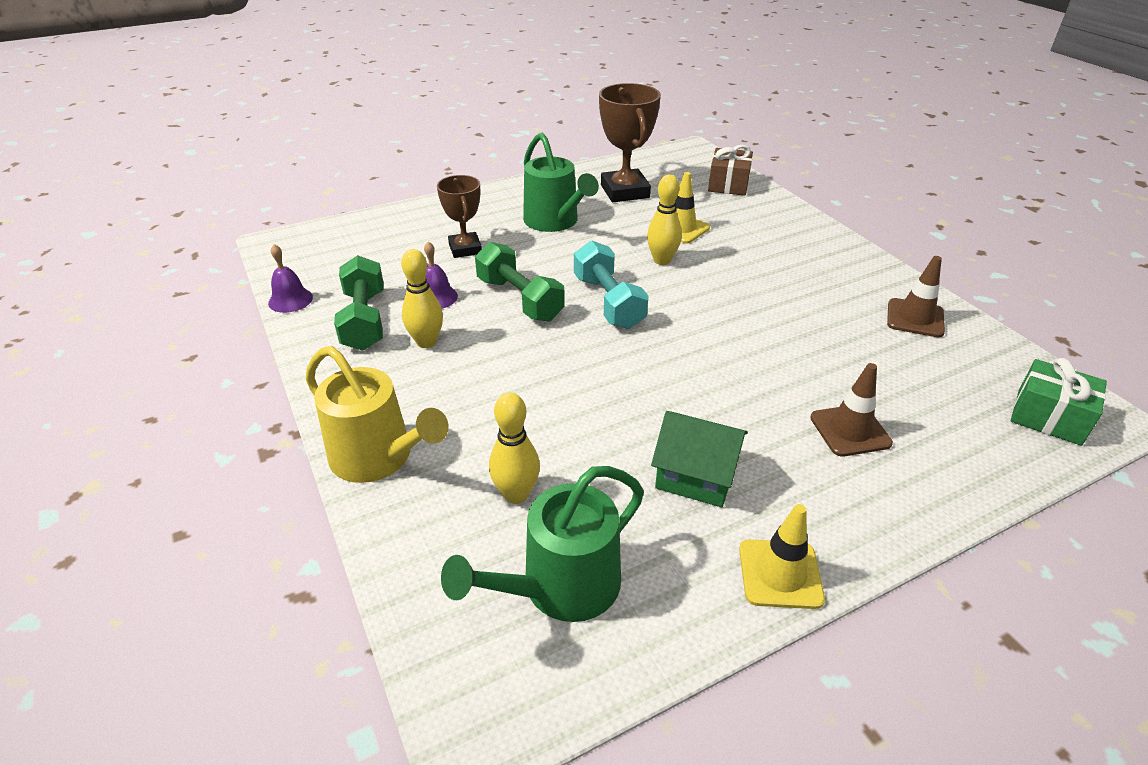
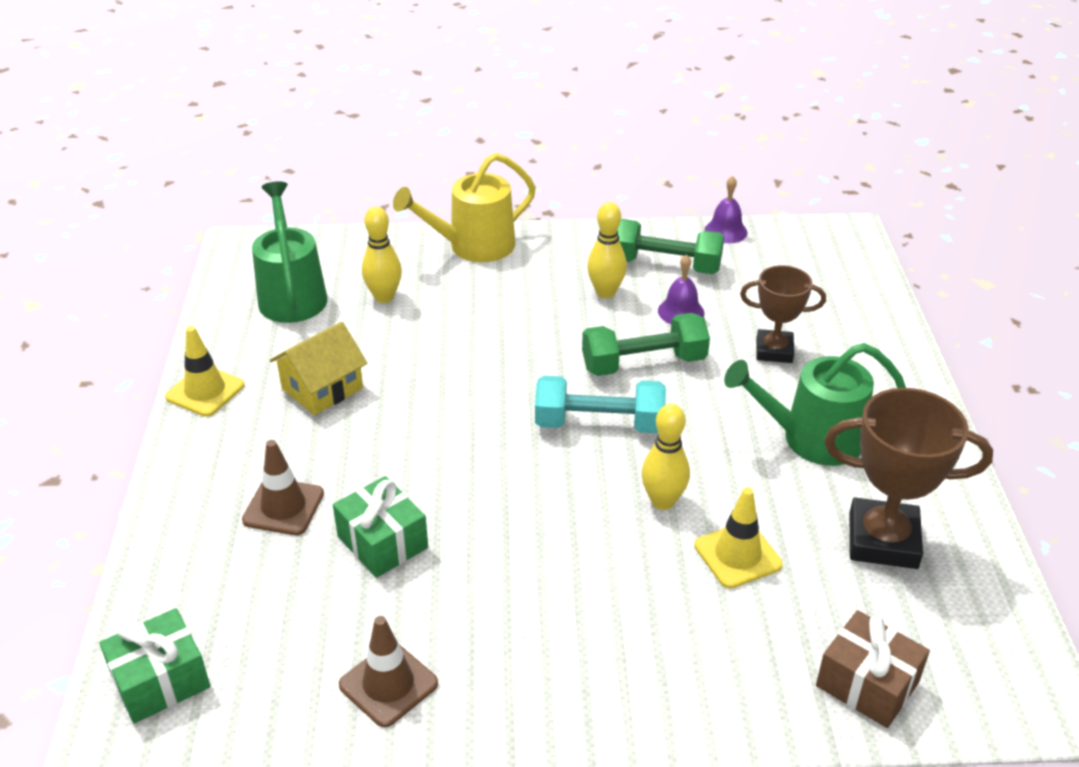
camera: 115 degrees right, 0 degrees up
(696, 475) = (322, 388): green house -> yellow house
(821, 362) = (383, 542): none -> green gift

